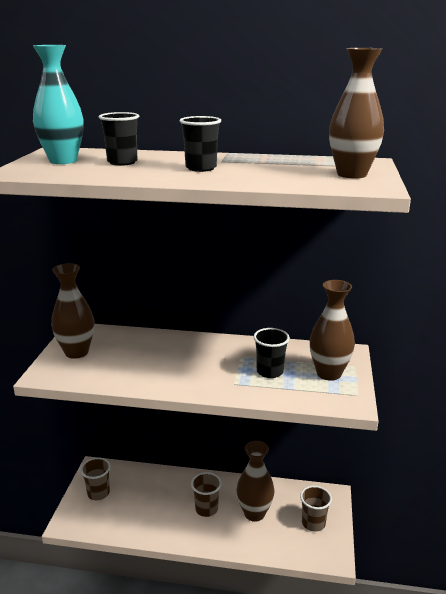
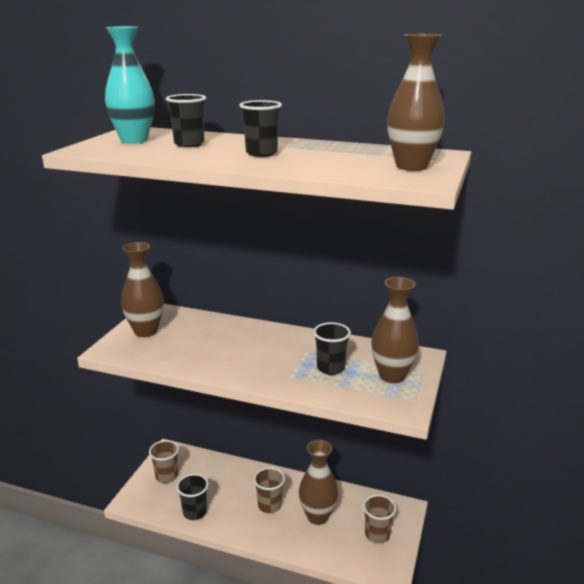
camera: 10 degrees right, 0 degrees up
(135, 525) = (195, 512): none -> black cup

